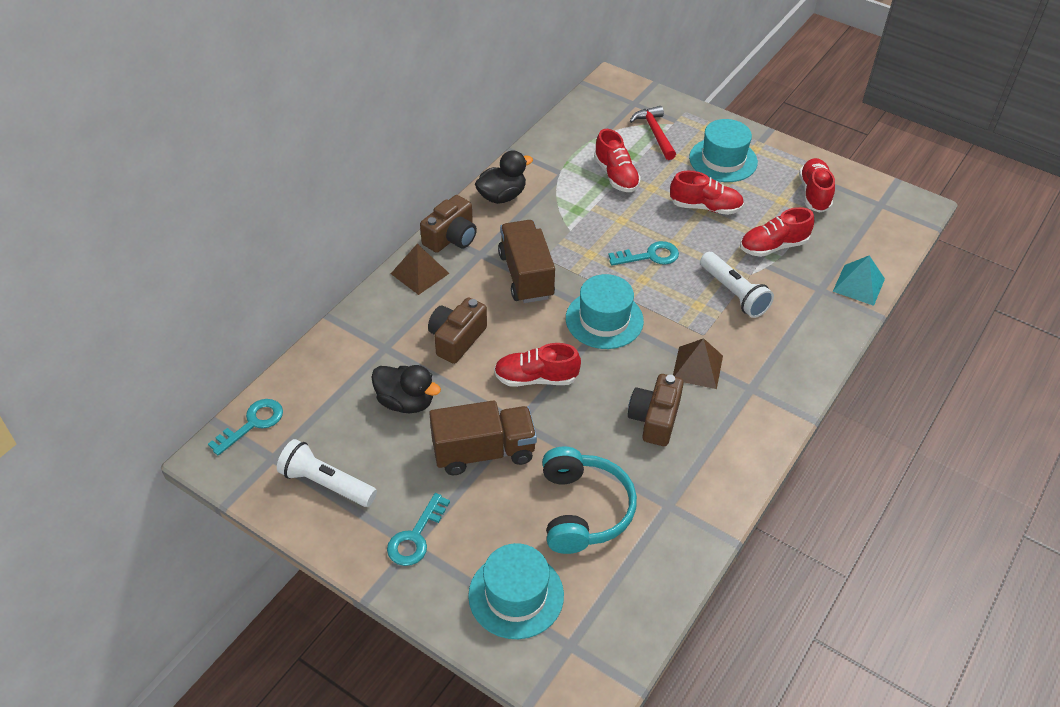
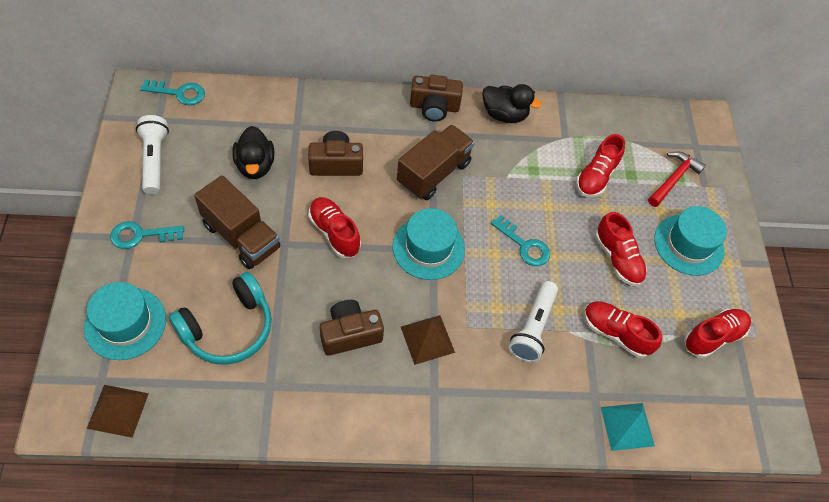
camera: 50 degrees right, 10 degrees up
(420, 273) = (383, 108): brown pyramid -> brown pyramid (118, 410)

